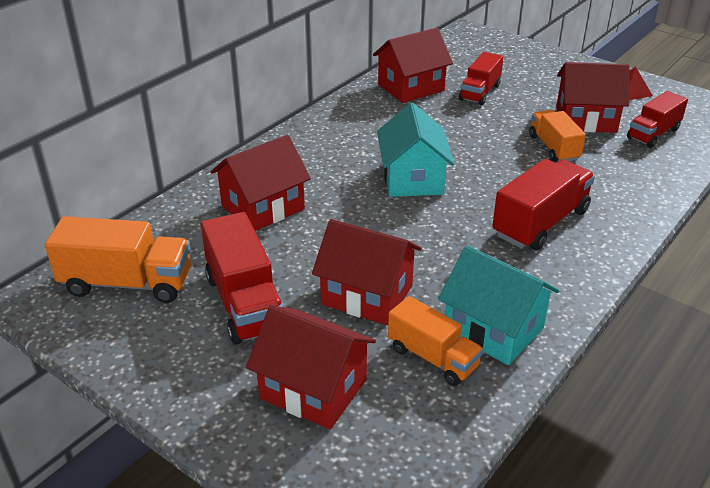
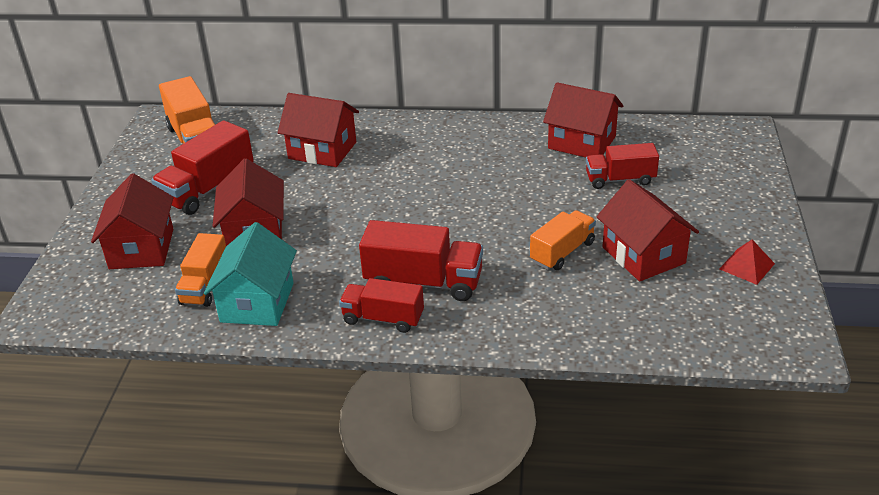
camera: 60 degrees right, 0 degrees up
(412, 179) = (427, 197): turquoise house -> none
(653, 134) = (666, 306): red truck -> red truck (383, 318)

